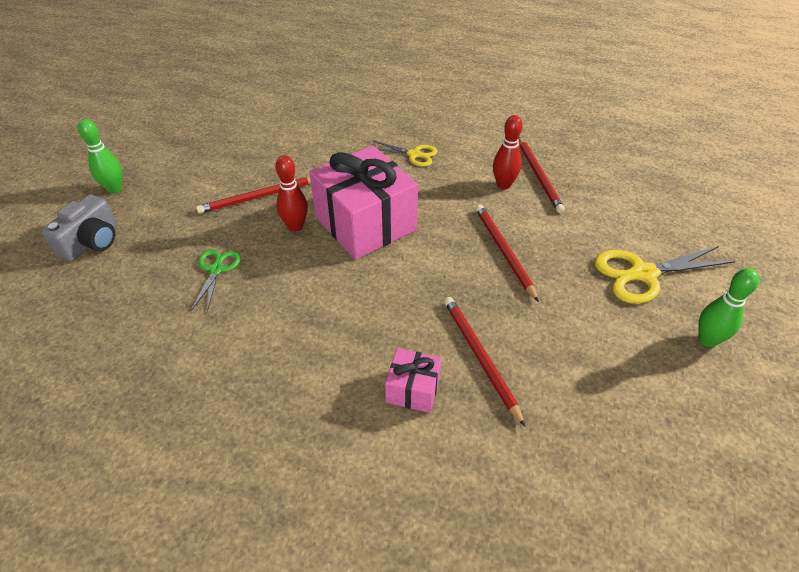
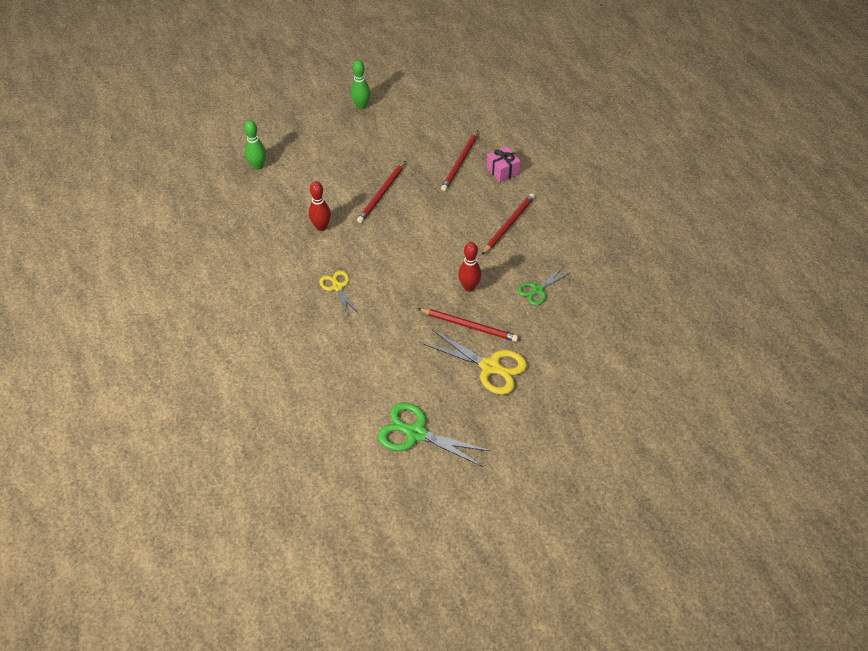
camera: 135 degrees left, 5 degrees up
(91, 242) = (597, 364): grey camera -> none
(114, 189) = (556, 407): green bowling pin -> green bowling pin (258, 166)
(226, 115) = (416, 433): none -> green scissors
(365, 223) = (429, 260): pink gift -> none
(539, 176) = (293, 217): red pencil -> red pencil (508, 224)
(643, 274) = (338, 140): yellow scissors -> yellow scissors (490, 367)

